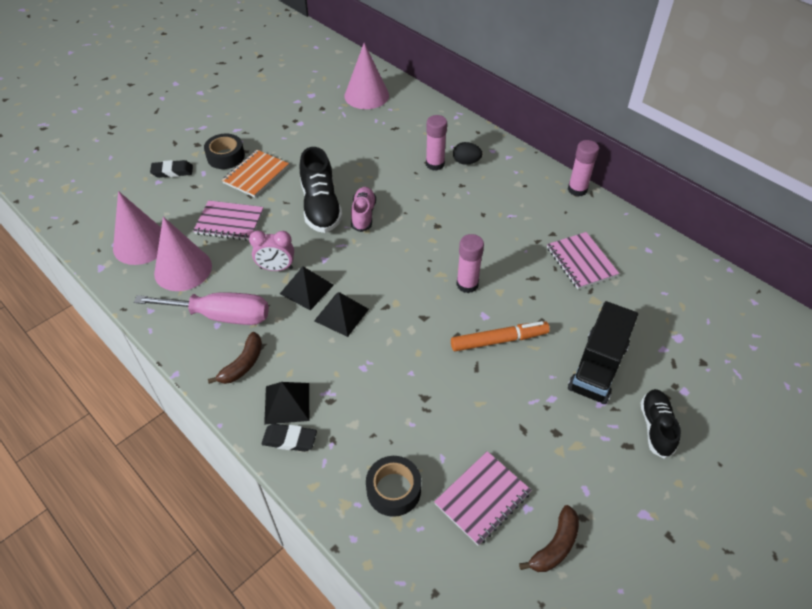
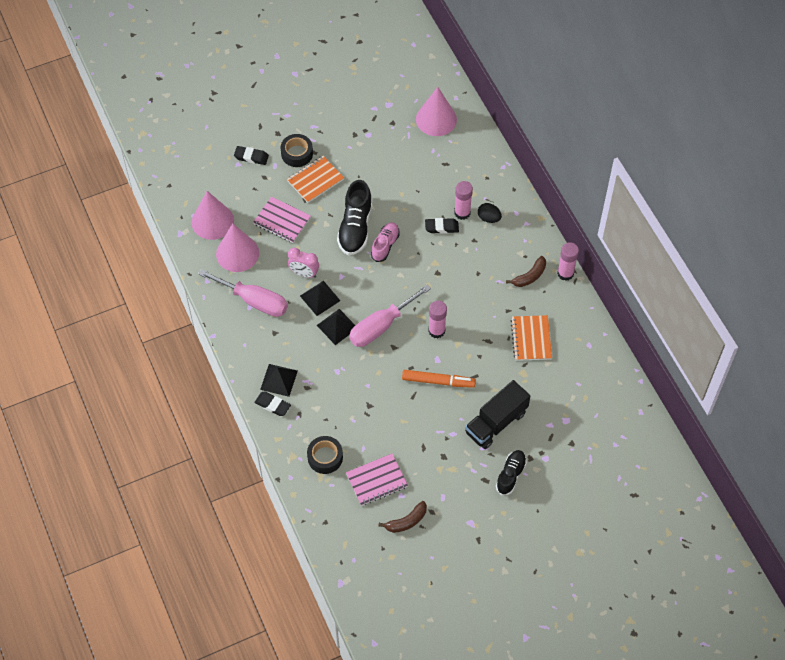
camera: 20 degrees right, 10 degrees up
(243, 364) = (258, 343): brown banana -> brown banana (529, 276)
(396, 299) = (381, 326): none -> pink screwdriver
(419, 182) = (441, 227): none -> black eraser
(581, 262) = (531, 339): pink notebook -> orange notebook

